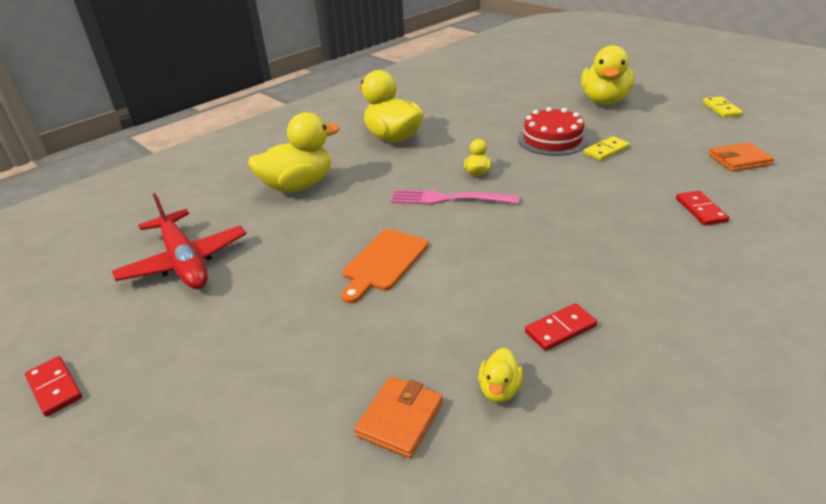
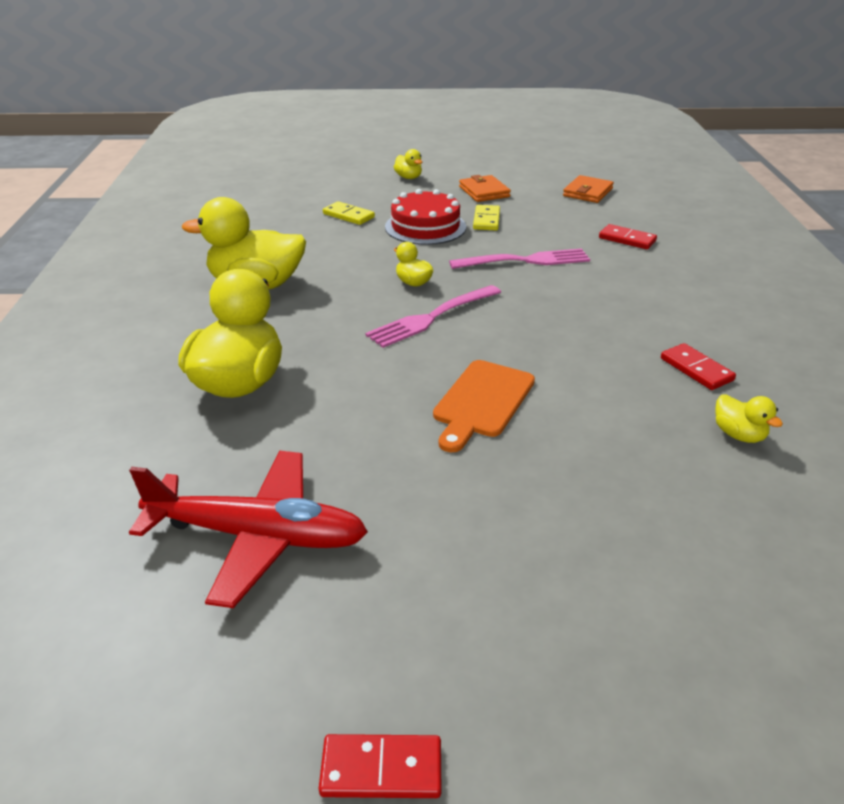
camera: 50 degrees left, 0 degrees up
(383, 262) = (482, 402): orange cutting board -> orange cutting board turned 45 degrees clockwise
(400, 419) = (725, 503): orange wallet -> orange wallet (484, 192)
(560, 329) = (696, 369): red domino -> red domino turned 45 degrees counterclockwise
(579, 190) = (524, 261): none -> pink fork
(604, 101) = (408, 177): yellow duck -> yellow duck, size x0.45
(721, 109) = (510, 156): yellow domino -> yellow domino (348, 216)

